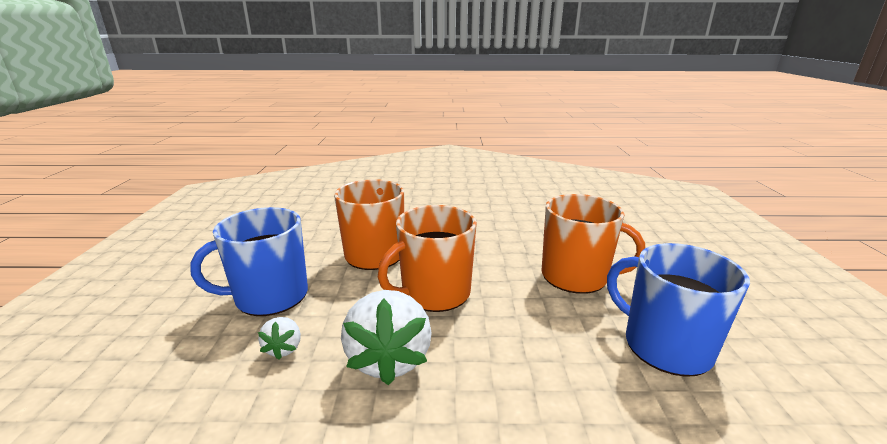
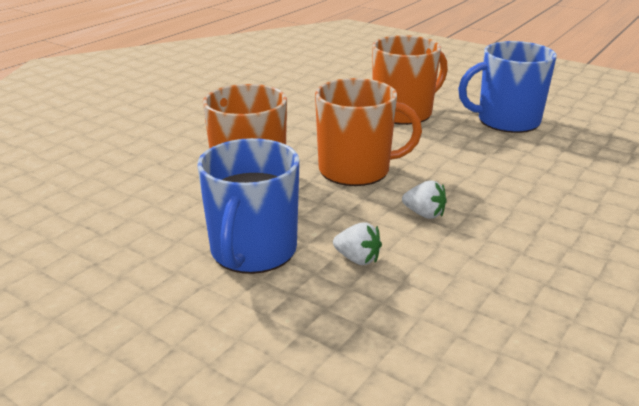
camera: 55 degrees left, 5 degrees up
(389, 359) = (424, 214): white strawberry -> white strawberry, size x0.48
(434, 293) = (356, 170): orange mug -> orange mug turned 90 degrees counterclockwise

